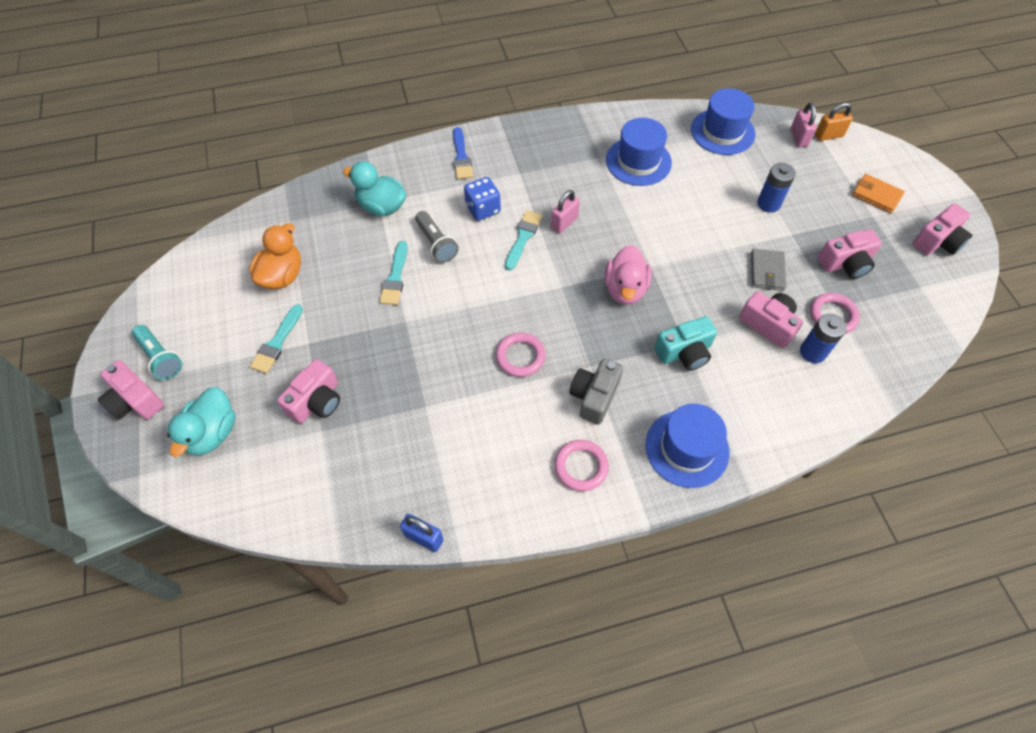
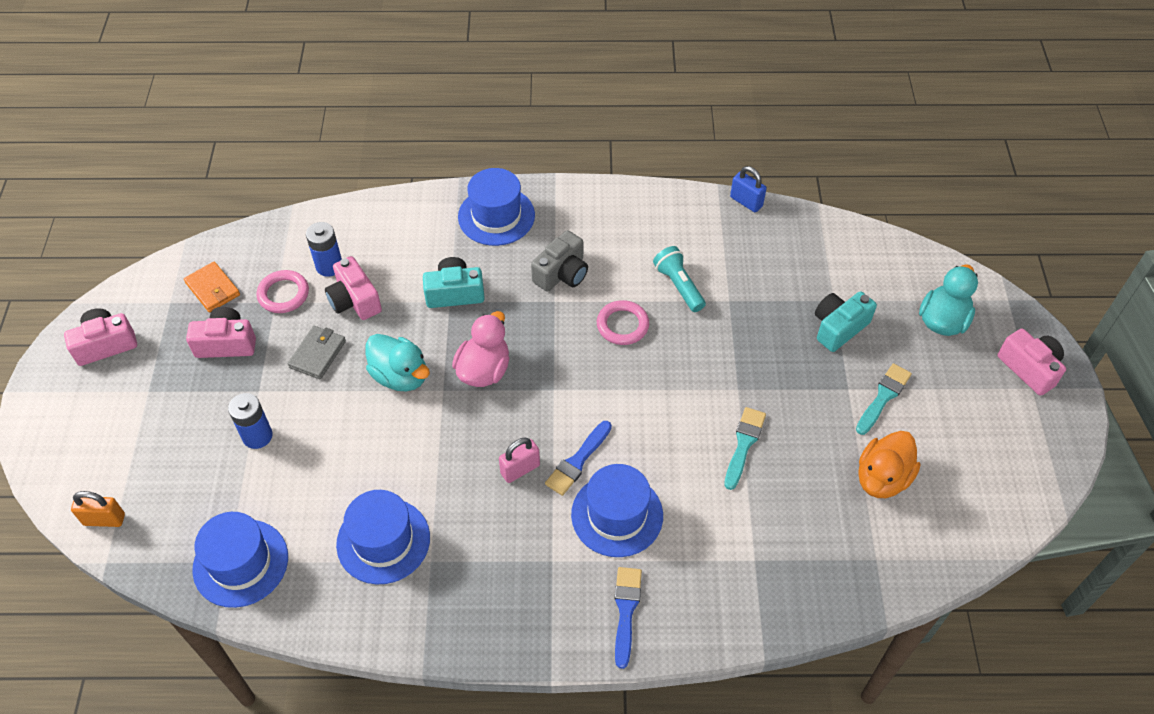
camera: 165 degrees left, 5 degrees down
(160, 357) = (1013, 408): turquoise flashlight -> turquoise flashlight (679, 286)
(316, 401) = (838, 327): pink camera -> turquoise camera
(382, 206) = (750, 551): turquoise duck -> turquoise duck (400, 376)
(436, 243) = (687, 478): grey flashlight -> none
(483, 209) = (617, 515): blue dice -> blue hat
(523, 237) = (578, 461): turquoise brush -> blue brush
(581, 467) = (596, 222): pink ring -> none
(798, 138) = (146, 526): pink padlock -> none
(876, 195) = (121, 416): orange wallet -> orange wallet (213, 289)

